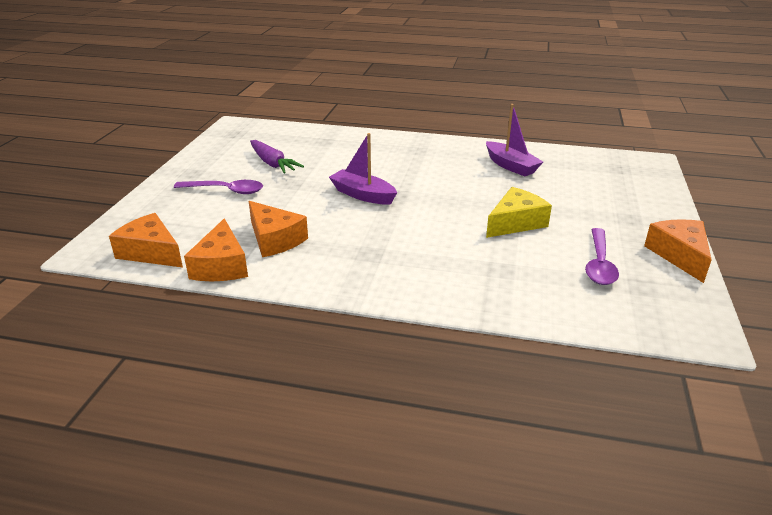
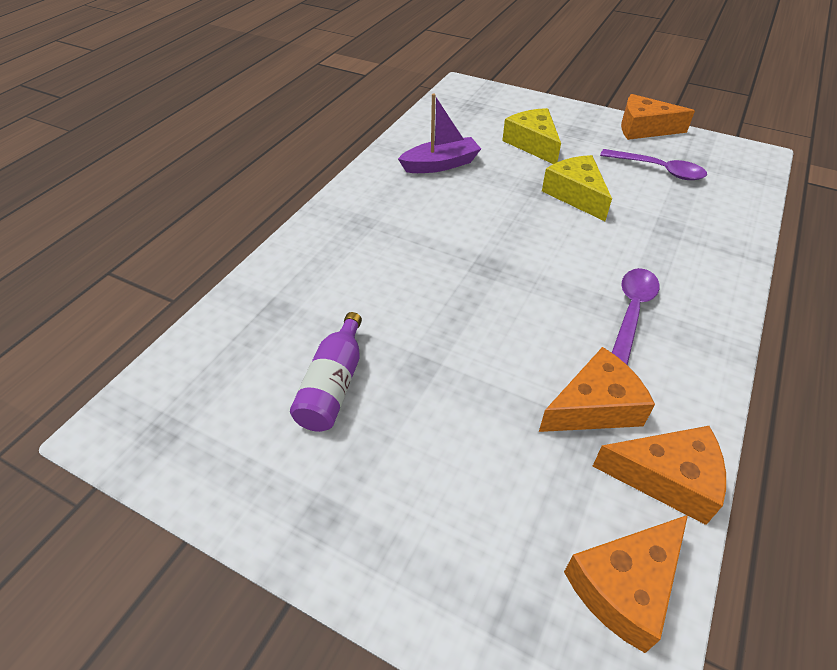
camera: 75 degrees left, 15 degrees up
(225, 190) = (417, 461): purple spoon -> purple spoon (631, 312)
(272, 163) = (333, 385): purple carrot -> purple bottle
(362, 195) = (480, 297): purple boat -> none
(581, 199) = (533, 144): none -> yellow cheese

